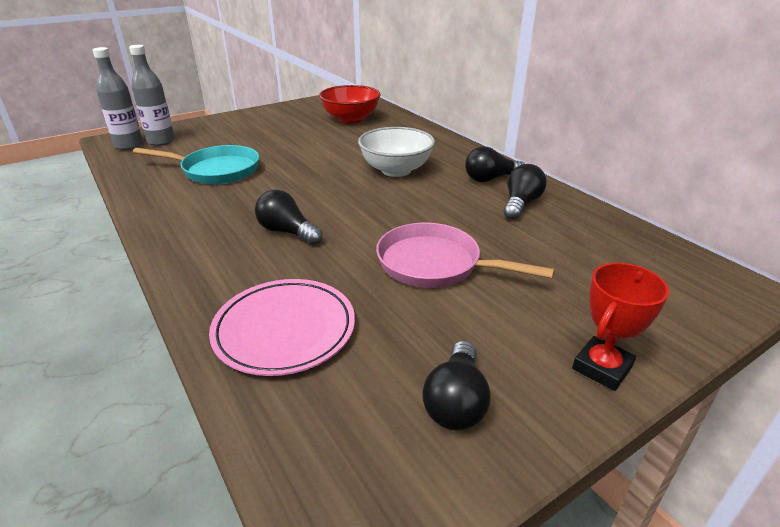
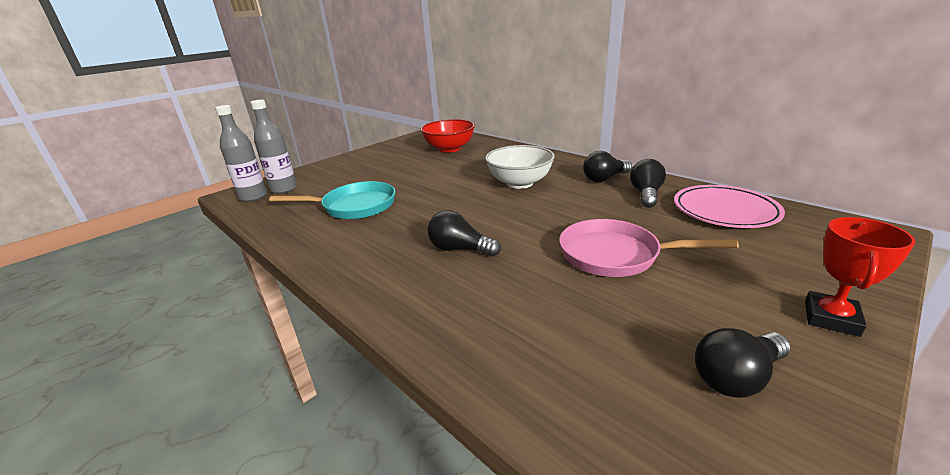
camera: 10 degrees left, 5 degrees down
(284, 330) = (523, 341): pink plate -> pink plate (725, 211)
(456, 402) = (736, 377): black light bulb -> black light bulb turned 60 degrees clockwise

